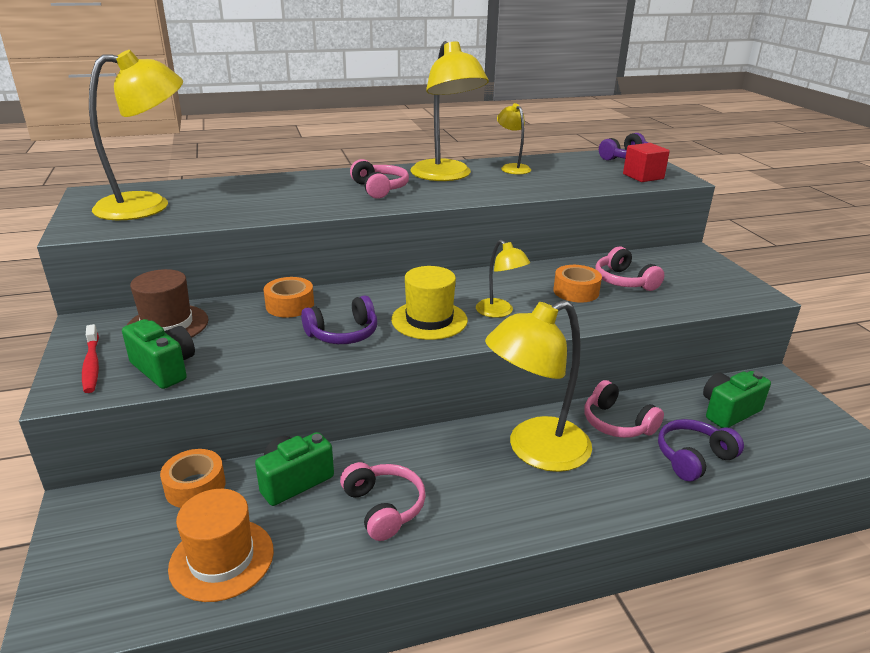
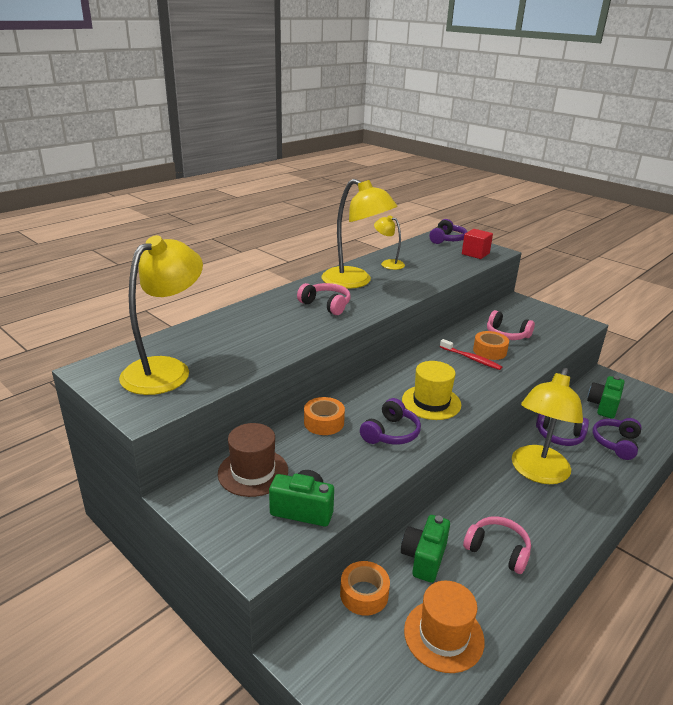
camera: 30 degrees left, 0 degrees up
(92, 364) = (240, 529): red toothbrush -> red toothbrush (471, 358)
(499, 312) = (465, 381): yellow lamp -> none
(617, 423) = (559, 436): pink headphones -> purple headphones

